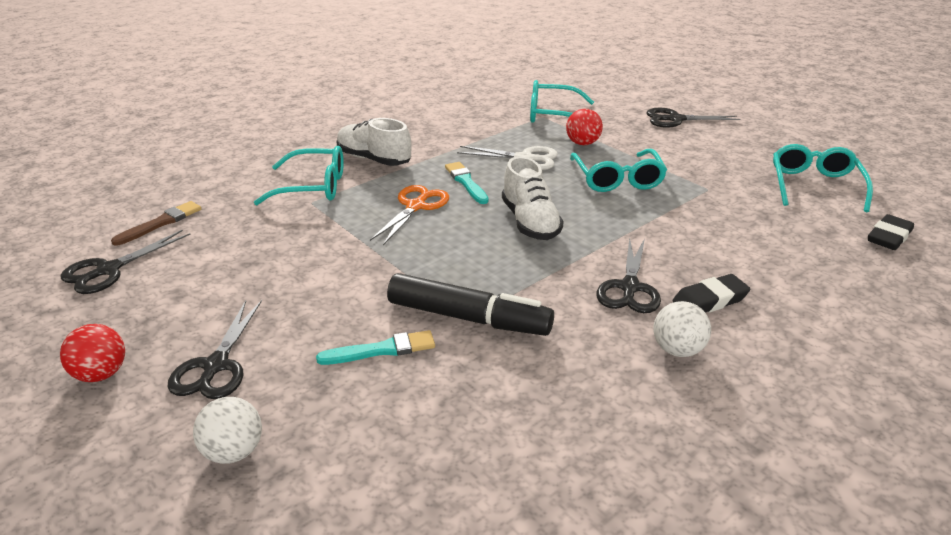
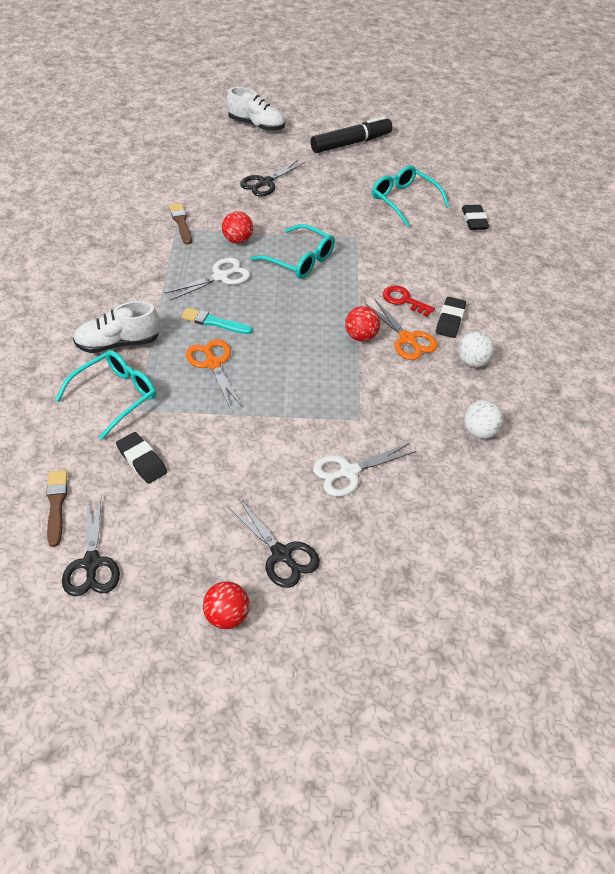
camera: 50 degrees left, 15 degrees up
(234, 451) = (370, 582): white ball -> white ball (480, 432)
(254, 233) = (142, 460): none -> black eraser
(381, 350) = (349, 472): turquoise brush -> white scissors
(469, 318) = (361, 418): black marker -> black marker (351, 143)
(530, 222) = (298, 328): white shoe -> white shoe (256, 125)
(553, 115) = (181, 223): turquoise glasses -> brown brush
(582, 259) = (361, 336): none -> red ball
(629, 287) = (407, 339): black scissors -> orange scissors
(680, 257) = (404, 300): none -> red key

